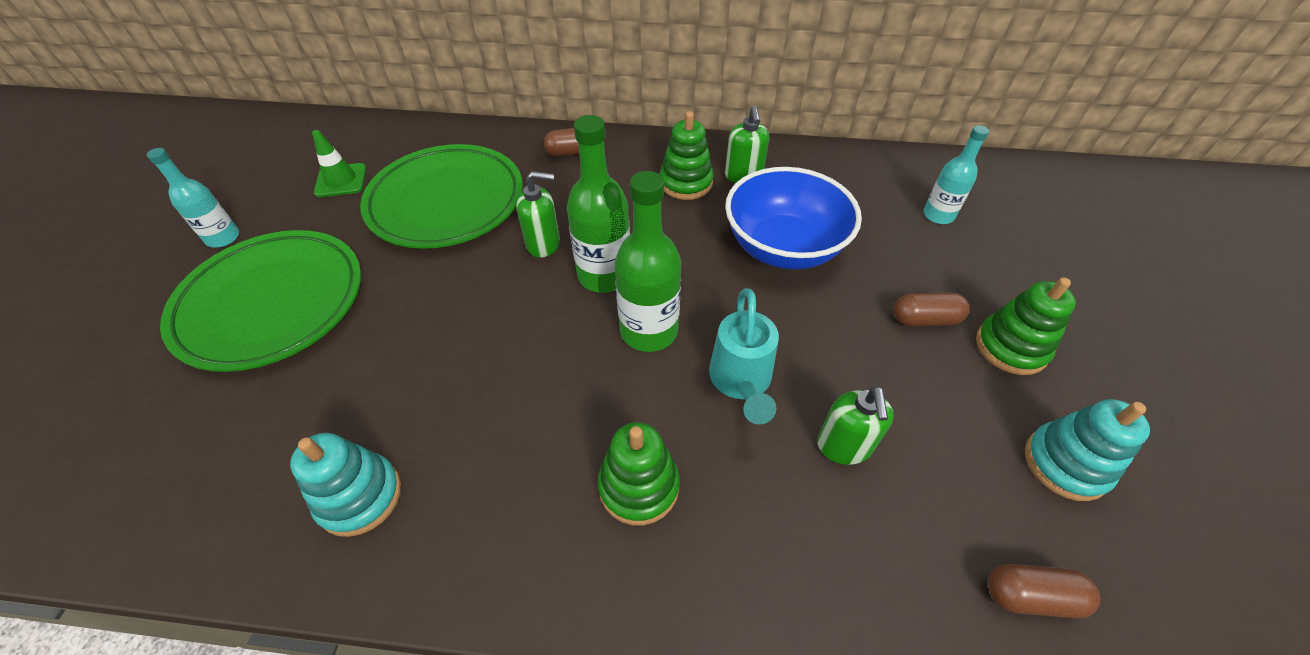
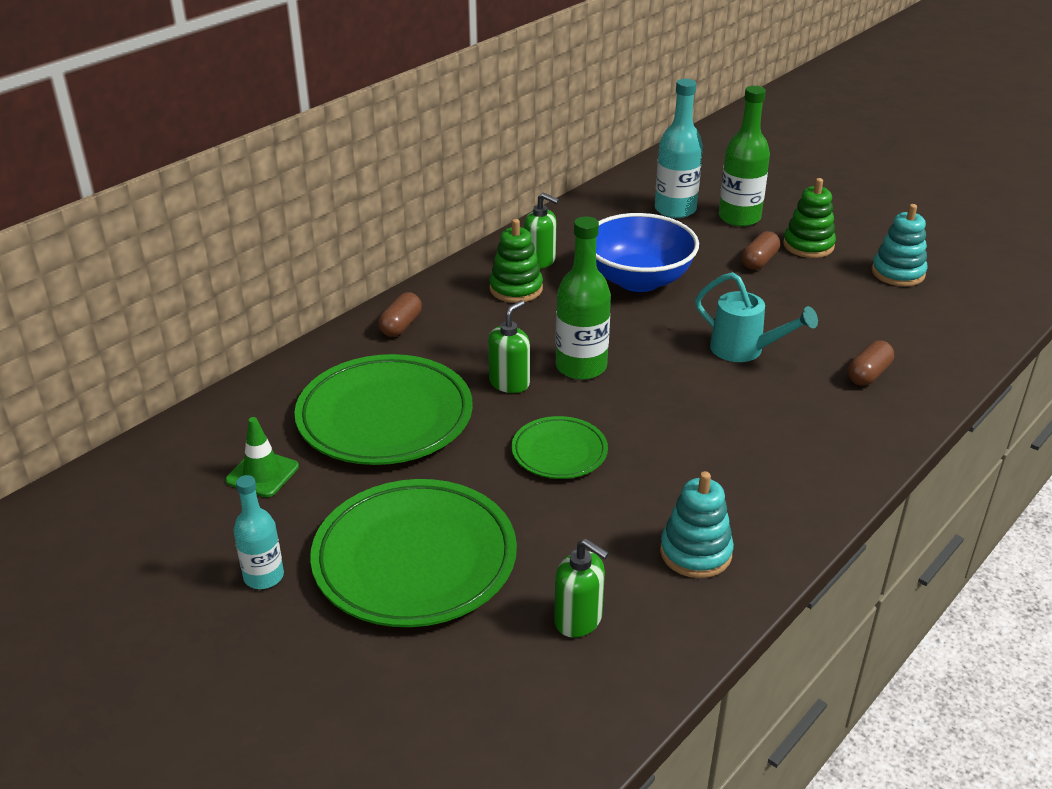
camera: 55 degrees left, 15 degrees down
(464, 321) = (559, 452): none -> green plate
(639, 486) = (791, 423): green stacking toy -> none
(649, 331) = (661, 369): green bottle -> green bottle (739, 218)
(844, 446) = (827, 335): green soap dispenser -> green soap dispenser (578, 620)
(938, 215) = (675, 209): turquoise bottle -> turquoise bottle, size x1.60
(1031, 596) = (961, 324): brown capsule -> brown capsule (868, 374)

